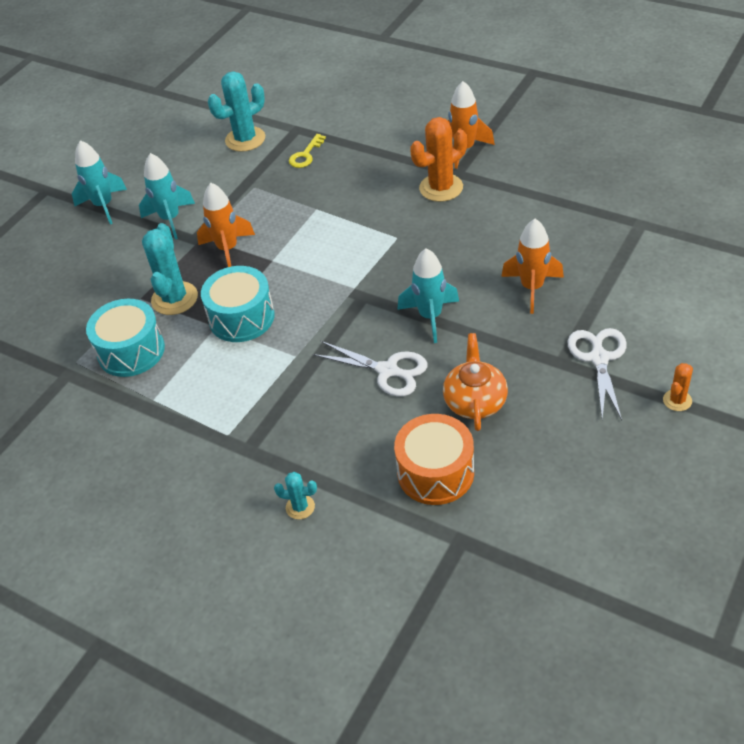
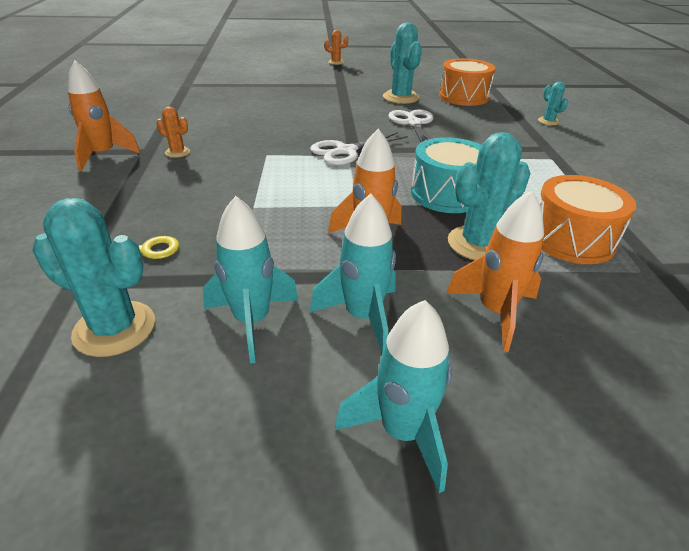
camera: 130 degrees left, 10 degrees down
(131, 351) = (571, 239): turquoise drum -> orange drum
(430, 317) = (347, 122): turquoise rocket -> turquoise rocket (252, 321)
(441, 188) = (177, 152): orange cactus -> orange cactus, size x0.52
(475, 401) = (400, 97): orange teapot -> turquoise cactus
(532, 288) = (283, 100): orange rocket -> orange rocket (495, 312)
(599, 358) = (326, 78): white scissors -> white scissors (346, 151)

